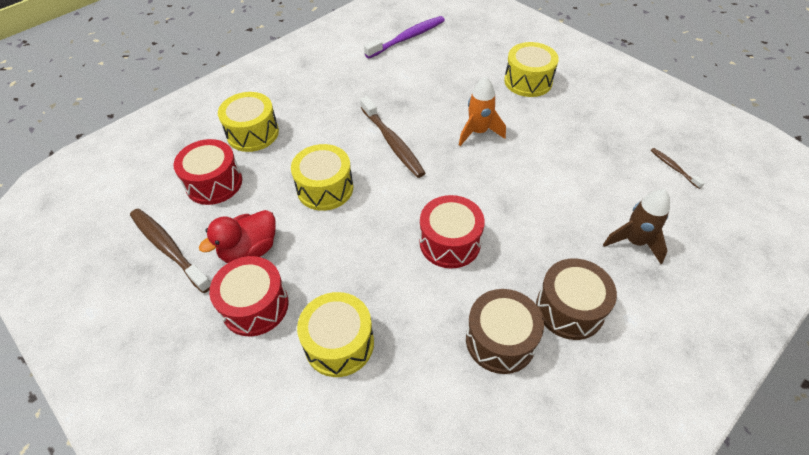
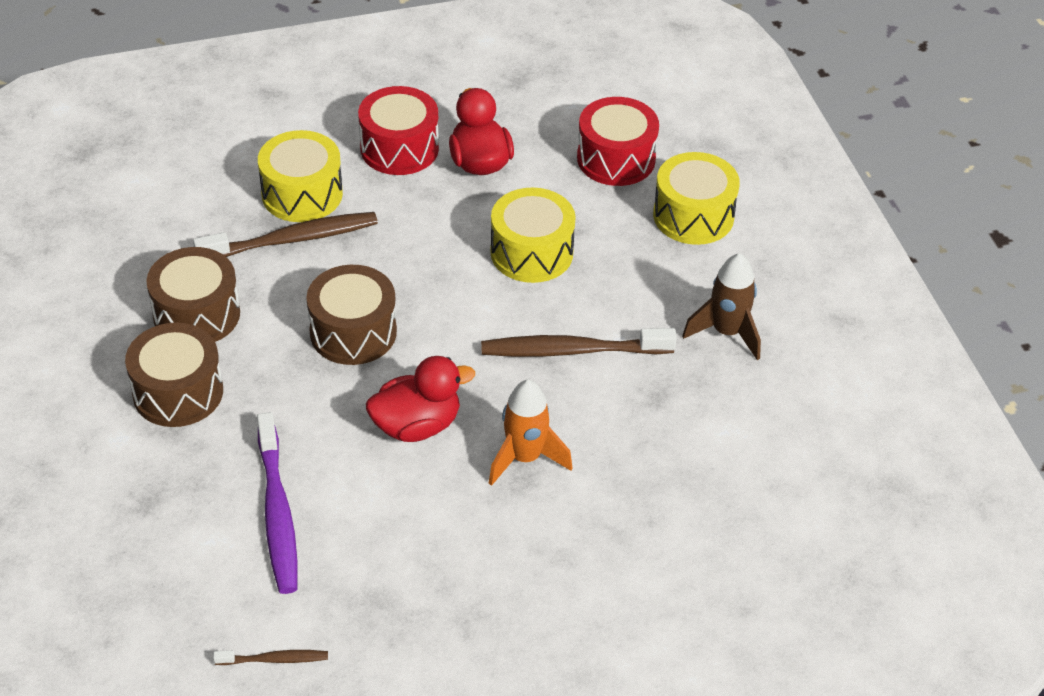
camera: 115 degrees right, 5 degrees down
(168, 248) = (532, 103): brown toothbrush -> brown toothbrush (292, 239)
(407, 38) = (842, 482): purple toothbrush -> purple toothbrush (277, 513)
(450, 242) = (353, 332): red drum -> brown drum
(494, 181) = (417, 425): none -> red duck
(528, 81) = (605, 593): yellow drum -> none
(634, 242) = (202, 515): brown rocket -> brown rocket (726, 332)

